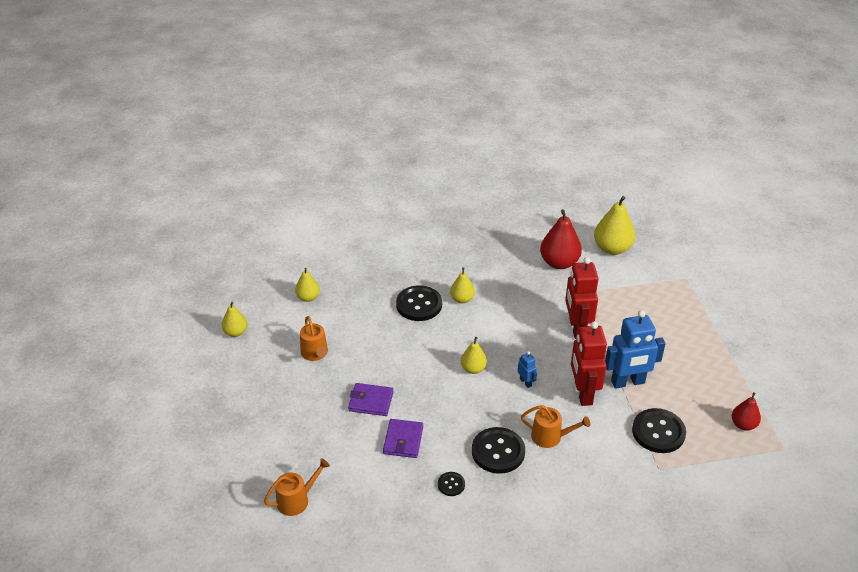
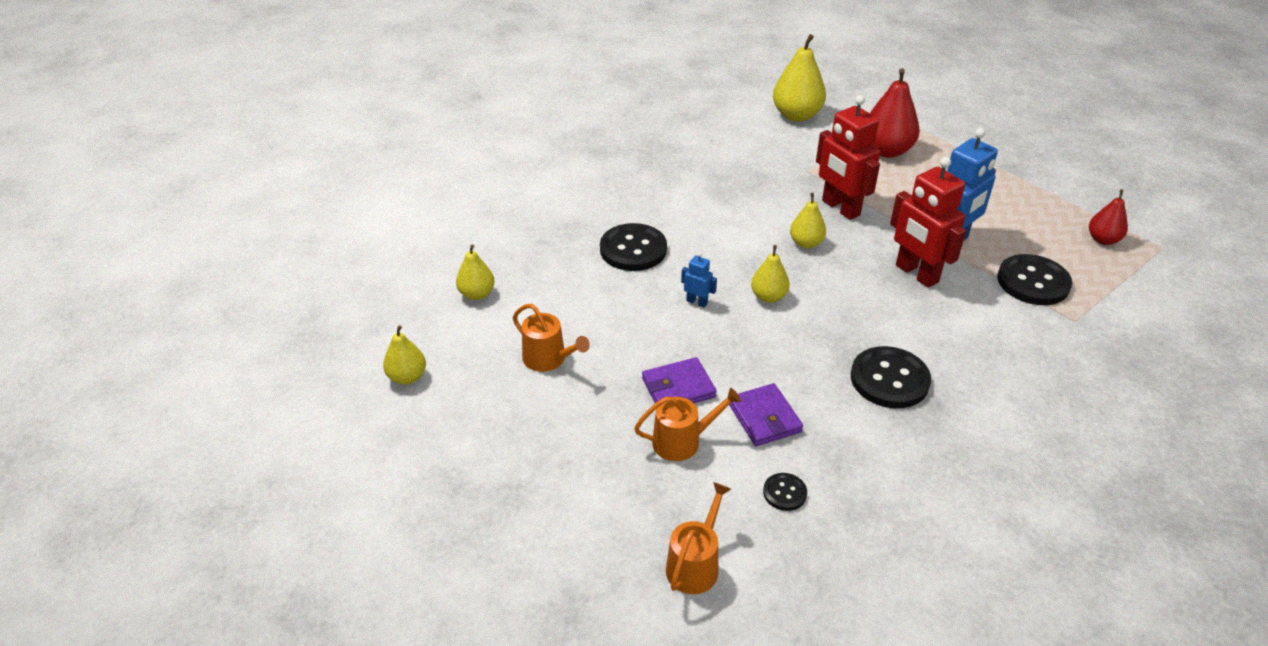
camera: 30 degrees left, 0 degrees up
(451, 484) = (874, 445): black button -> black button (784, 493)
(462, 299) = (680, 224): yellow pear -> yellow pear (806, 243)
(525, 382) = (843, 287): blue robot -> blue robot (697, 302)
(550, 437) = (930, 336): orange watering can -> orange watering can (682, 441)
(559, 263) = (754, 148): red pear -> red pear (886, 151)

